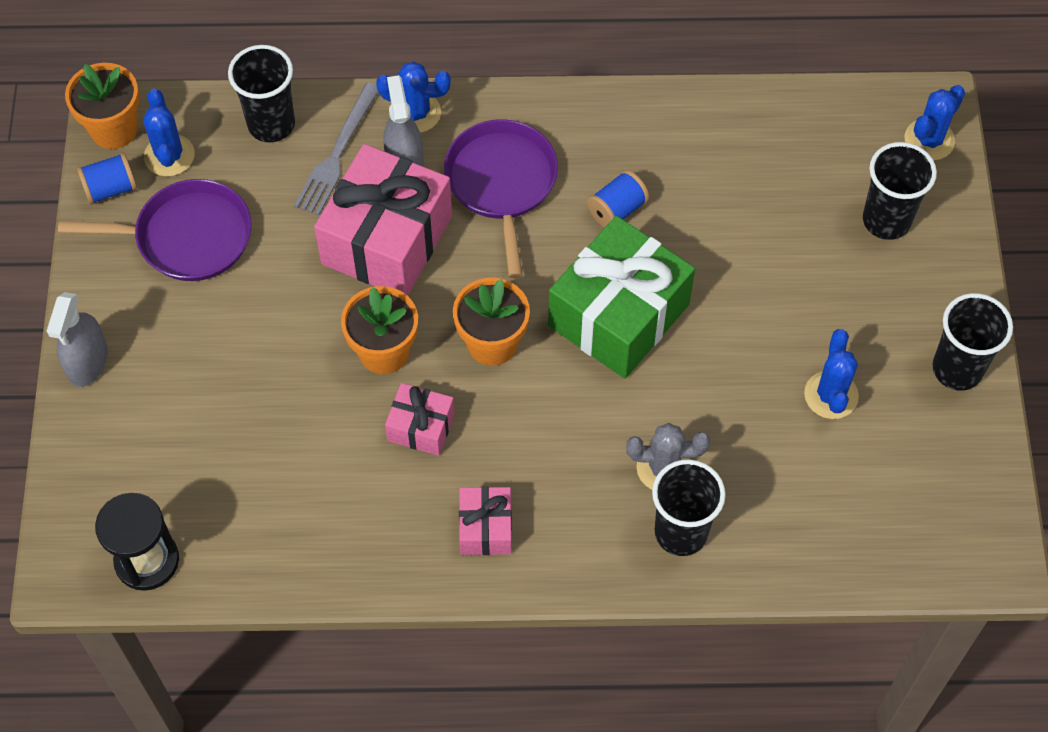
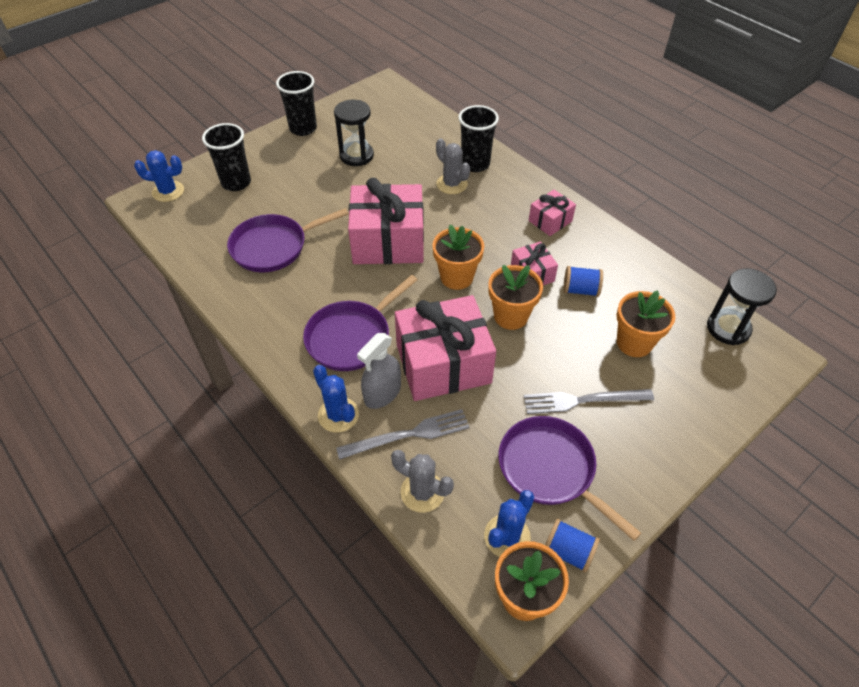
camera: 130 degrees left, 10 degrees down
(87, 361) = (681, 450): grey spray bottle -> none
(220, 327) = (583, 400): none -> grey fork
(230, 442) = (634, 343): none -> orange flower pot
(271, 124) = (422, 492): black cup -> grey cactus
(617, 210) = (323, 278): blue spool -> blue spool (580, 290)
(618, 315) = (388, 241): green gift -> pink gift
(718, 193) = (273, 247): none -> purple pan
(831, 395) = (356, 155): blue cactus -> black hourglass

